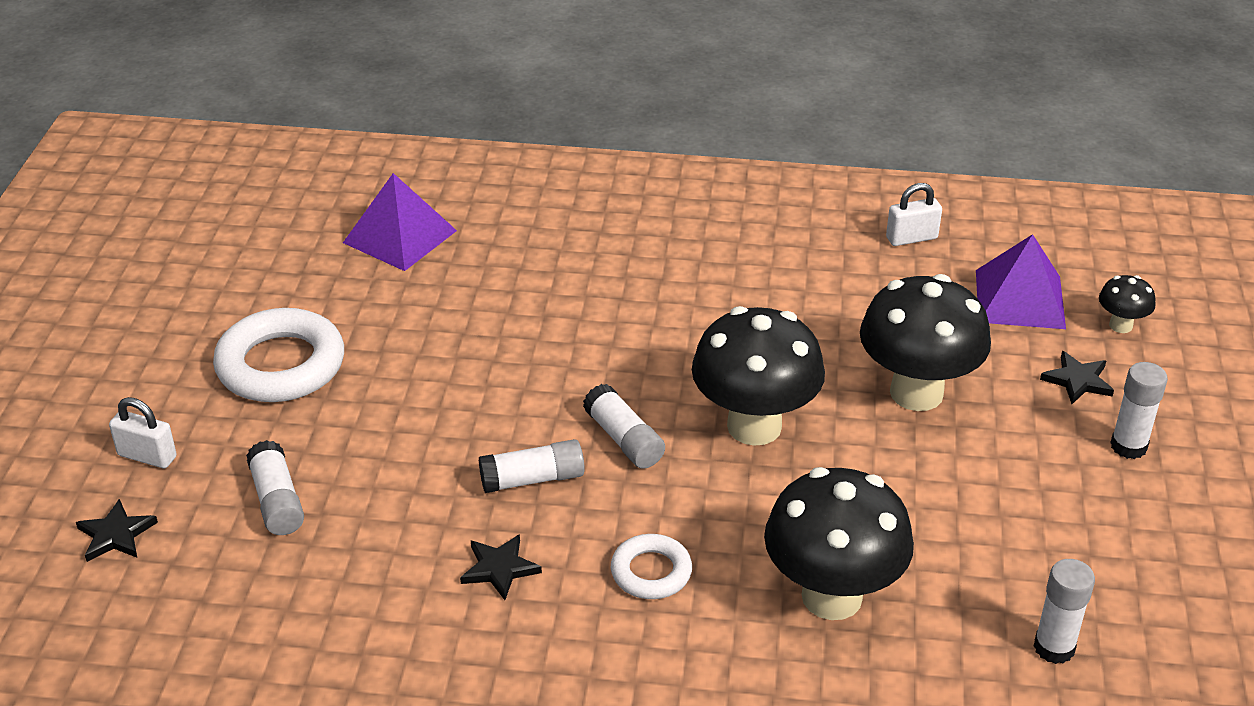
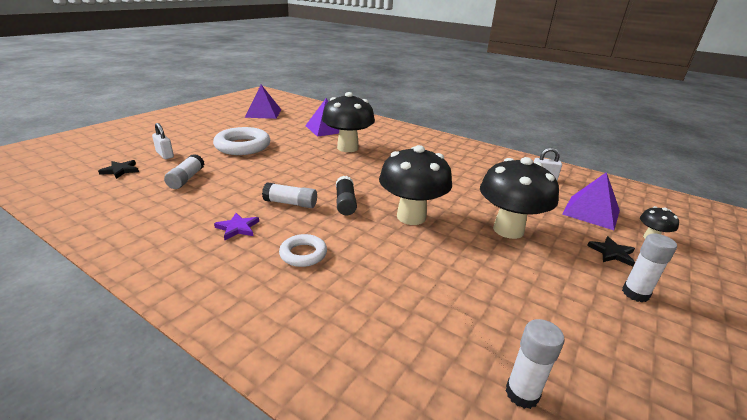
camera: 25 degrees right, 10 degrees down
(199, 231) = (263, 113): none -> purple pyramid
(499, 568) = (238, 228): black star -> purple star
(624, 439) = (345, 203): white glue stick -> black glue stick
(831, 596) = (388, 301): black mushroom -> black mushroom (347, 148)

